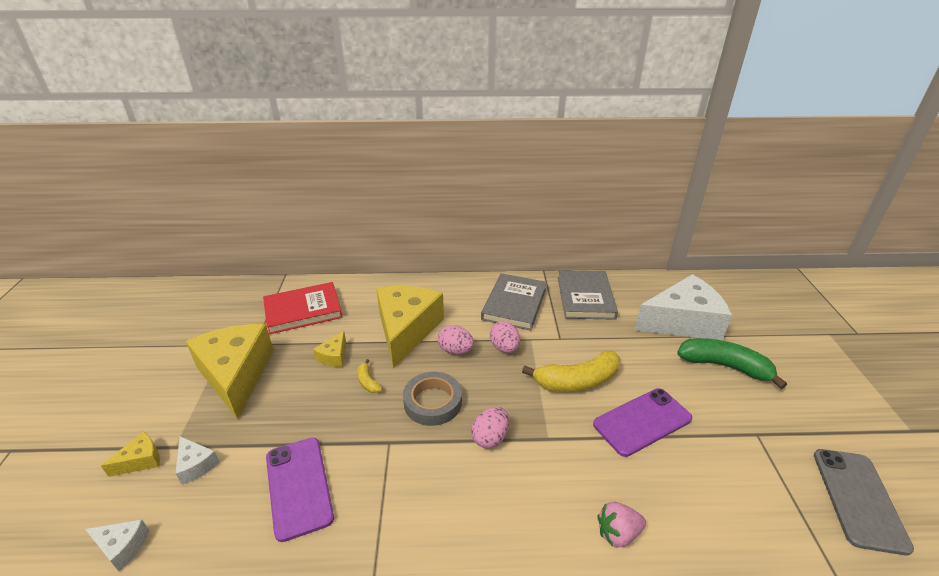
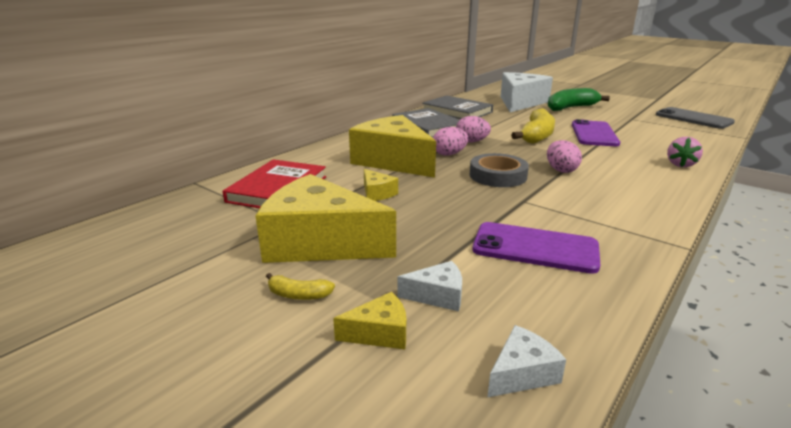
camera: 50 degrees left, 10 degrees down
(141, 460) = (379, 333): yellow cheese -> yellow cheese turned 75 degrees clockwise
(368, 382) = (436, 189): yellow banana -> yellow banana (298, 295)

